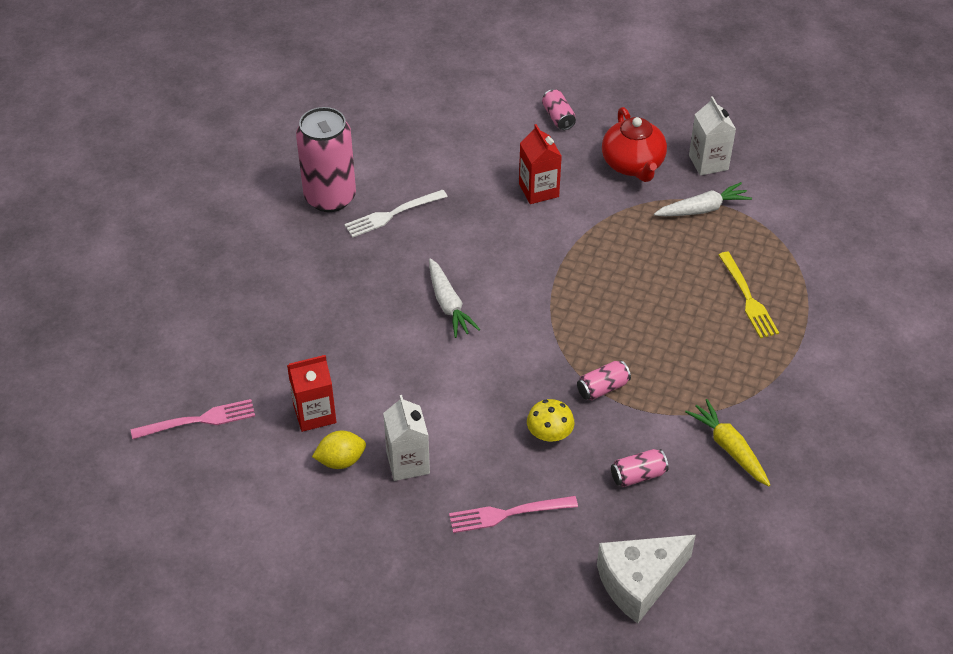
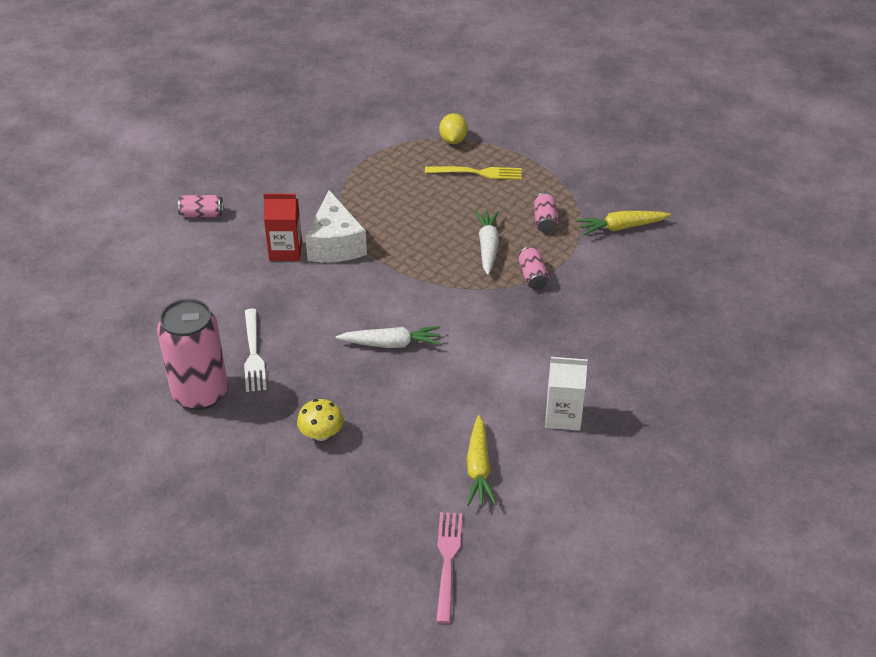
camera: 70 degrees left, 5 degrees down
(314, 414) = (479, 468): red carton -> yellow carrot
(341, 460) = (542, 462): yellow lemon -> yellow lemon (453, 140)
(507, 514) = (641, 367): pink fork -> none
(549, 434) = (567, 320): yellow mushroom -> yellow mushroom (321, 434)
(633, 165) = (292, 188): red teapot -> none
(638, 475) = (629, 282): pink can -> pink can (545, 221)
(639, 582) = (731, 311): white cheese -> white cheese (335, 244)
(702, 209) = (368, 167): white carrot -> white carrot (487, 247)
(708, 162) = (318, 148): white carton -> none

